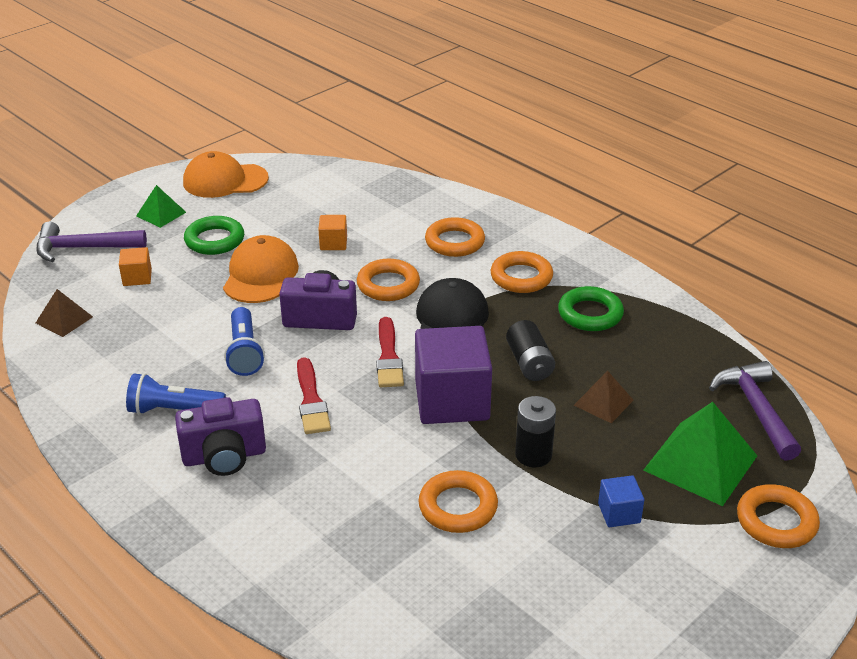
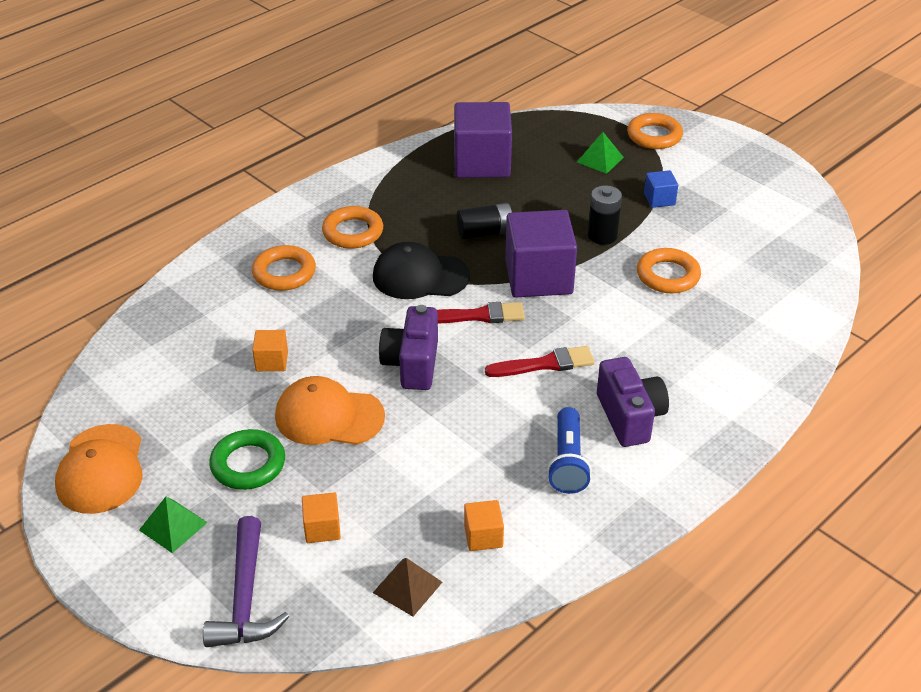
camera: 90 degrees left, 5 degrees up
(101, 358) = (483, 536): none -> orange cube
(244, 352) = (471, 417): blue flashlight -> none
(388, 285) = (358, 318): orange ring -> none
(590, 314) = (414, 196): green ring -> none
(603, 402) = (535, 197): brown pyramid -> none
(667, 362) = (482, 163): none -> purple cube
(700, 463) = (600, 159): green pyramid -> green pyramid, size x0.54
(755, 409) = (537, 129): purple hammer -> none

